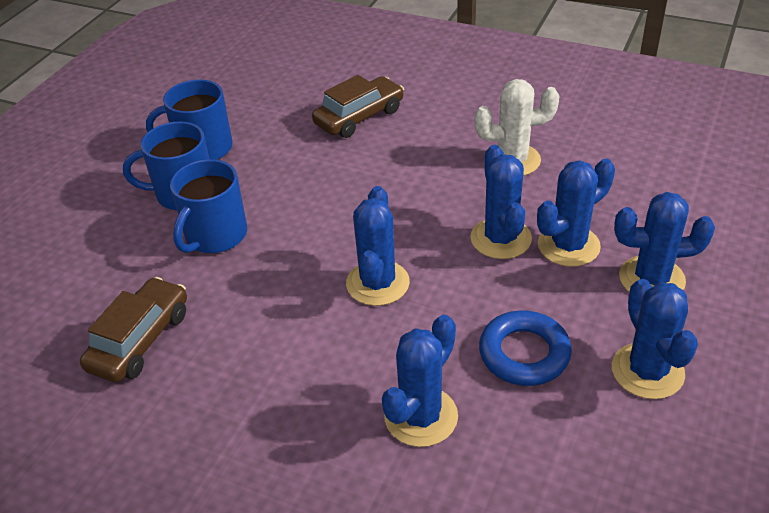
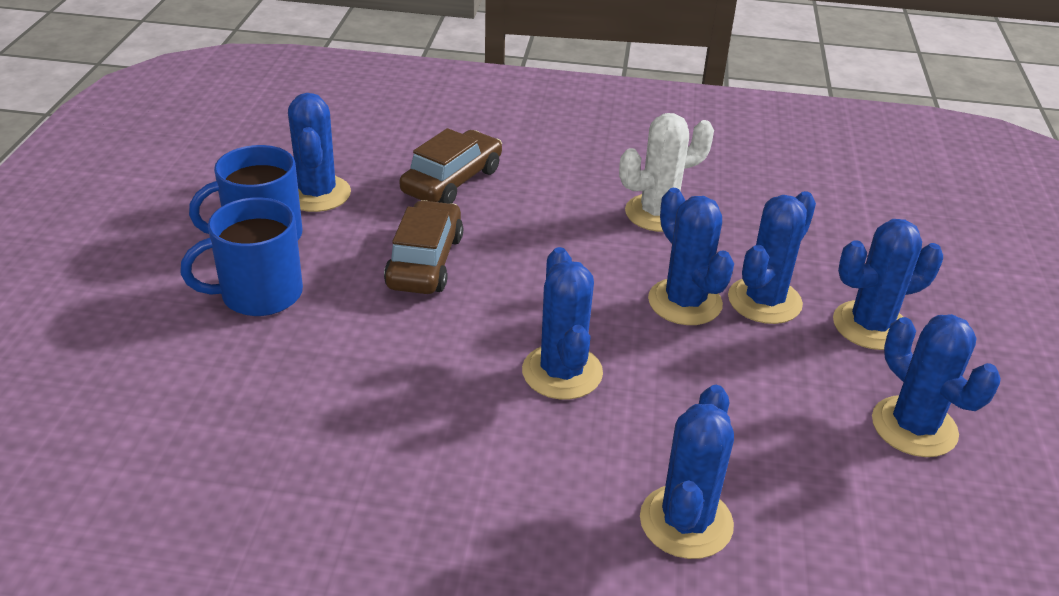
camera: 20 degrees left, 5 degrees down
(140, 340) = (277, 488): brown car -> brown car (425, 261)
(215, 235) = (325, 341): blue mug -> none
(255, 118) = (317, 194): none -> blue cactus
(524, 353) = (771, 428): blue ring -> none

